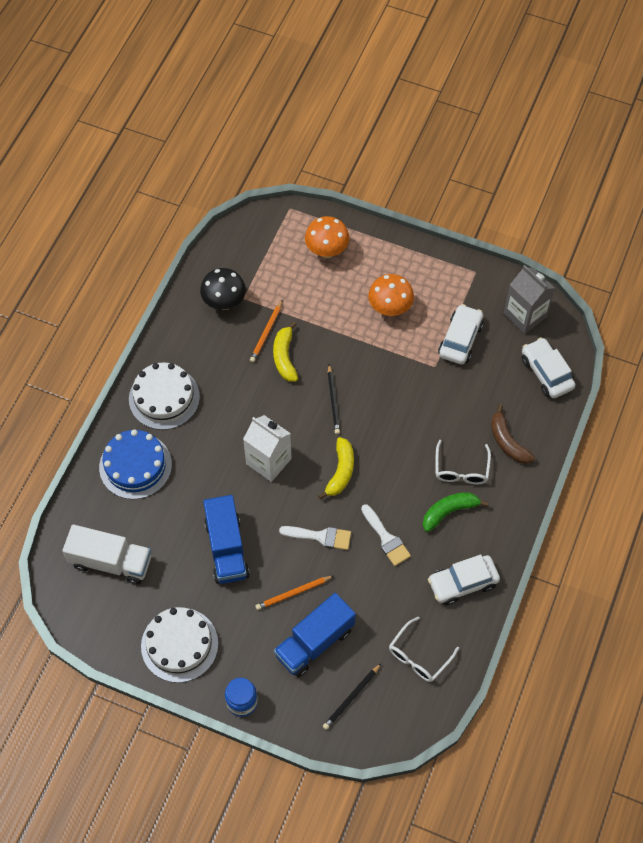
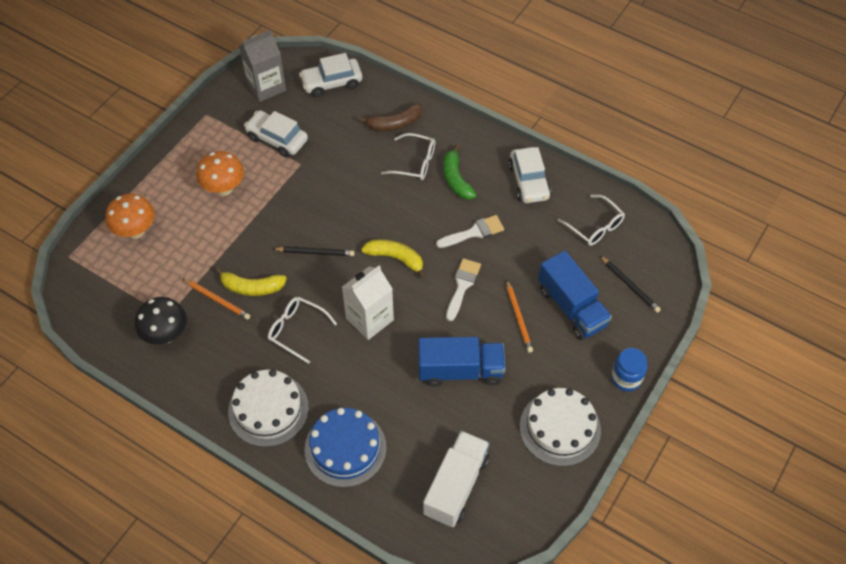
camera: 80 degrees left, 5 degrees down
(246, 403) = (296, 330): none -> white glasses

